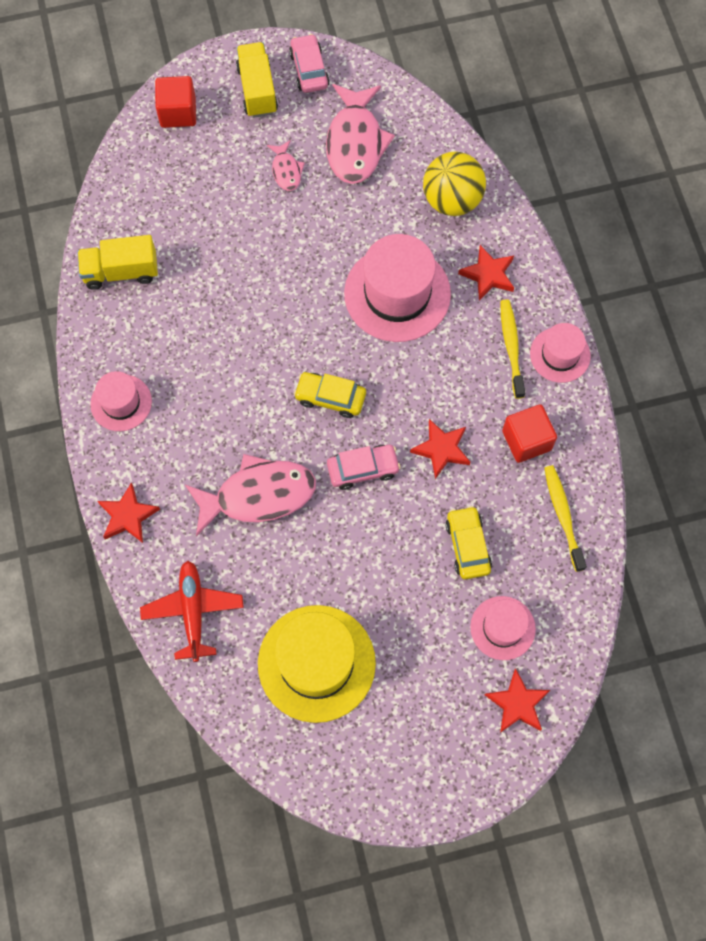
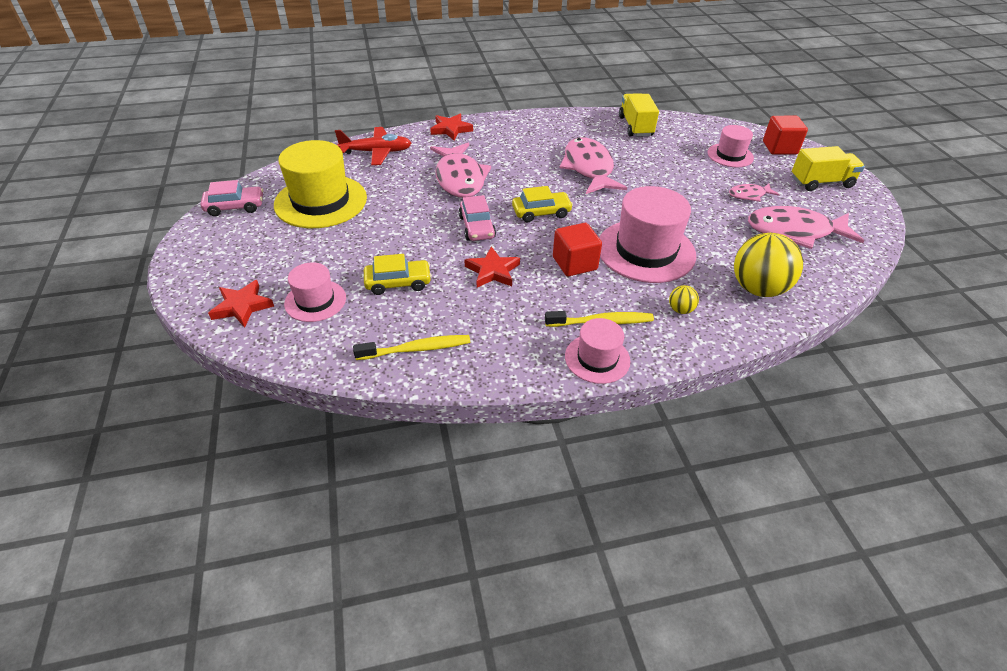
camera: 90 degrees right, 25 degrees down
(121, 403) = (534, 127): pink hat -> pink hat (730, 155)
(231, 339) = (589, 168): none -> pink fish
(309, 70) = (858, 208): pink car -> pink car (235, 207)
(330, 398) = (541, 212): yellow car -> yellow car turned 60 degrees clockwise
(488, 274) = (680, 310): red star -> yellow ball
(526, 440) = (499, 327): red cube -> red cube (574, 263)

